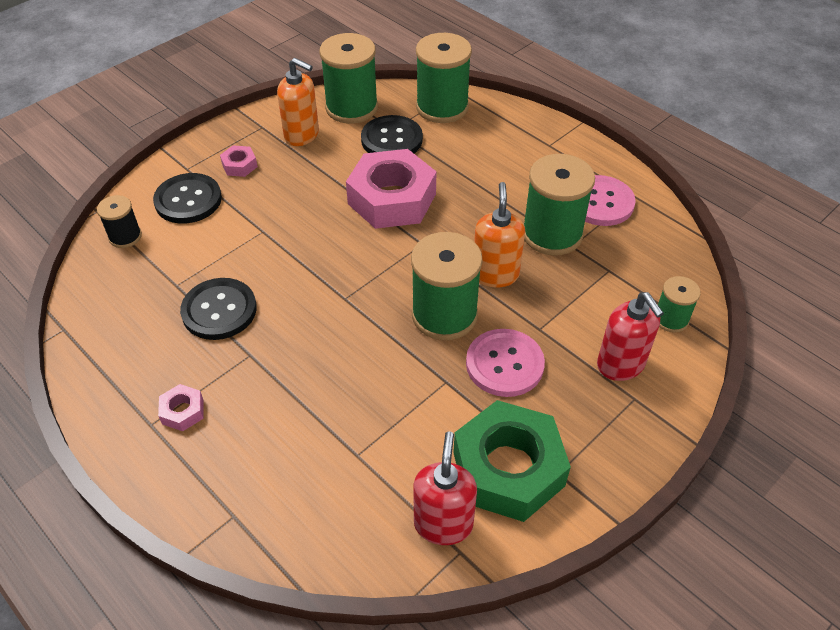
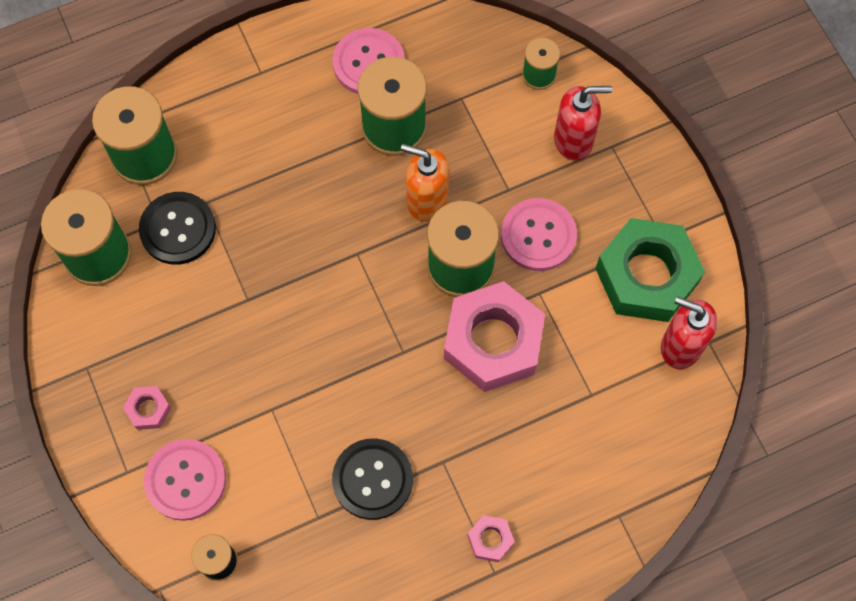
camera: 70 degrees left, 20 degrees up
(188, 200) = (185, 480): black button -> pink button
(302, 135) = (124, 325): orange soap dispenser -> none
(392, 199) = (277, 261): pink nut -> pink nut (493, 341)

